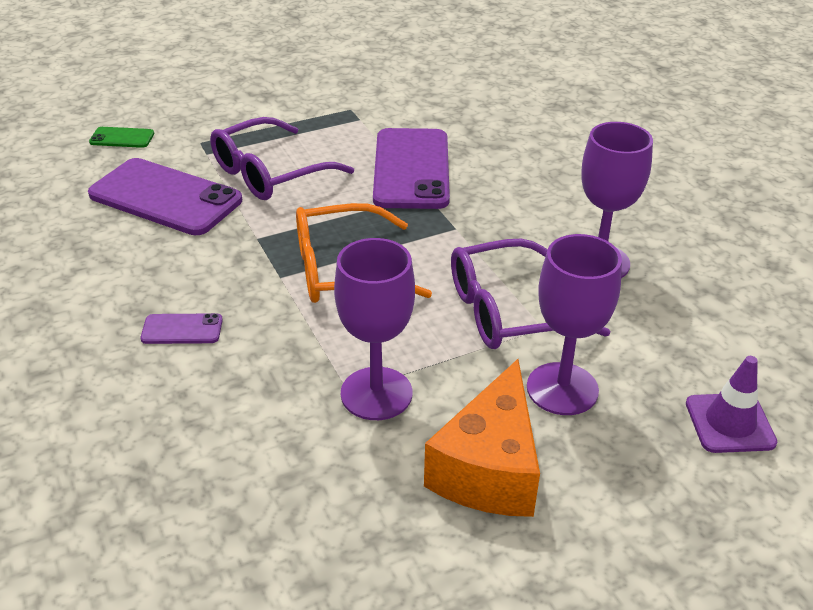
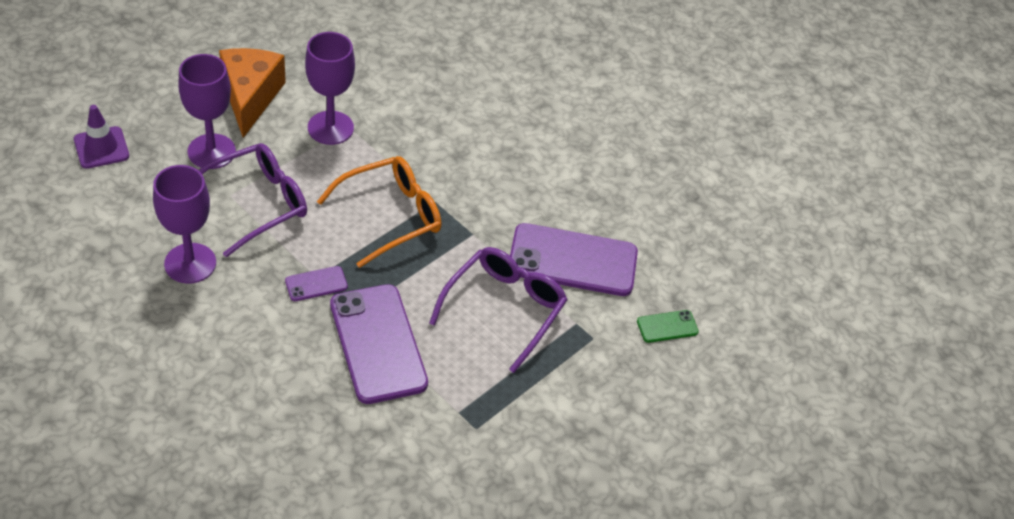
camera: 155 degrees right, 10 degrees up
(182, 329) = (477, 148): purple phone -> purple phone (316, 284)

